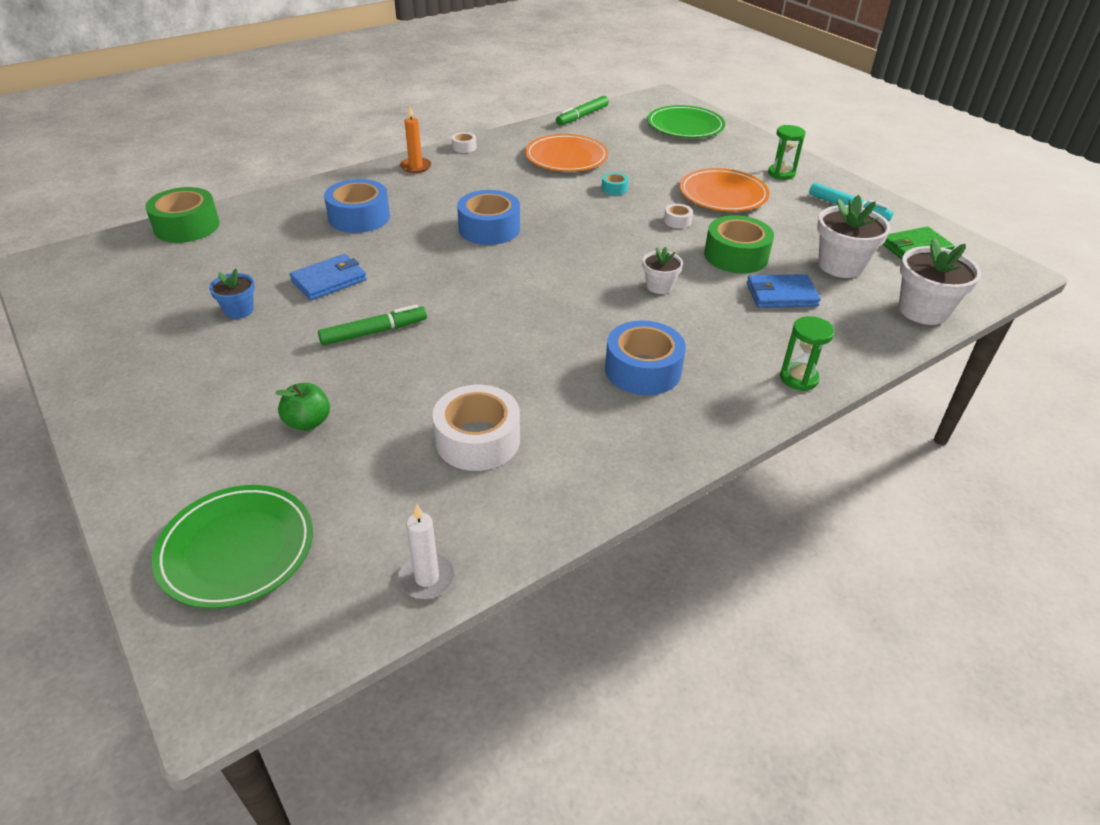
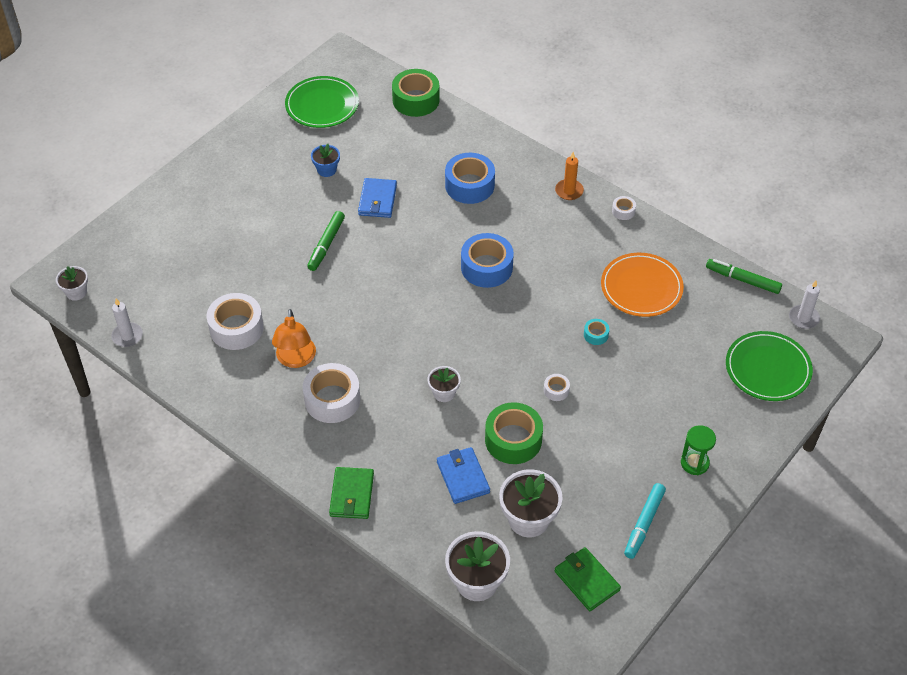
camera: 75 degrees right, 10 degrees up
(236, 549) = (130, 254): green plate -> green plate (322, 105)
(275, 646) = (76, 292): none -> white flower pot
(308, 422) = (230, 245): green apple -> none
(329, 280) = (377, 200): blue wallet -> blue wallet turned 60 degrees clockwise
(374, 332) = (326, 244): green marker -> green marker turned 60 degrees clockwise
(562, 391) = (295, 359): none -> orange lamp
(636, 103) = (803, 318): none -> white candle
(643, 370) = (332, 400): blue tape -> white tape
(723, 194) = (624, 418): orange plate -> none
(798, 378) = (352, 495): green hourglass -> green wallet

